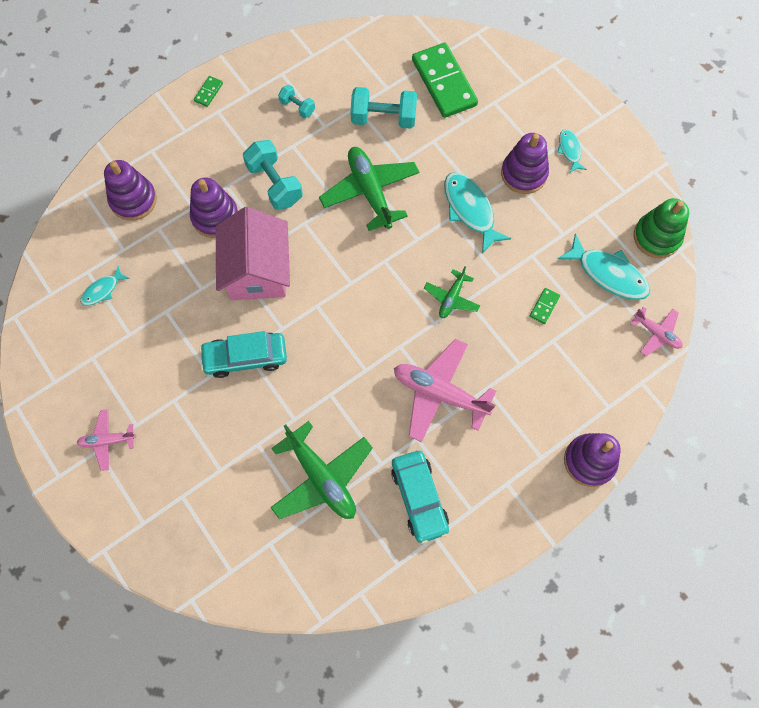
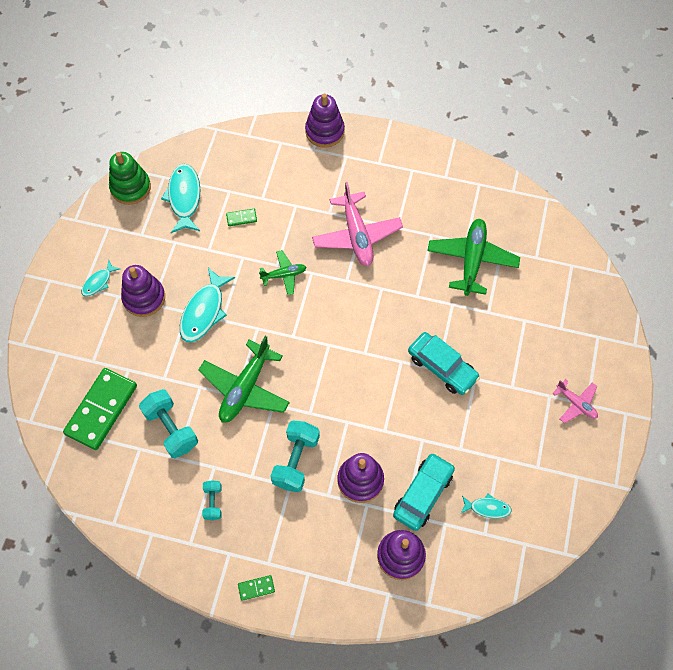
camera: 130 degrees left, 5 degrees down
(257, 271) = (375, 413): pink house -> none
(419, 498) = (431, 200): turquoise car -> turquoise car (423, 494)
(656, 333) = (206, 147): pink plane -> none

